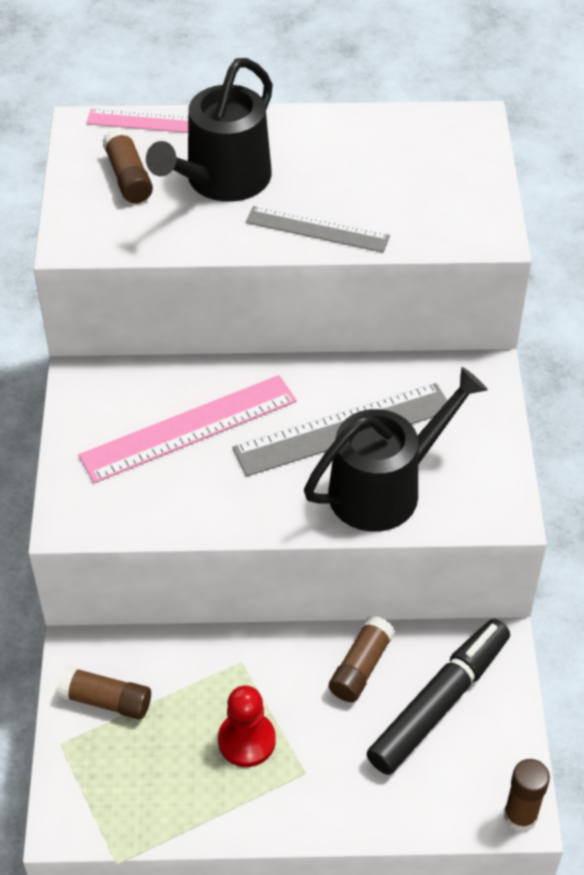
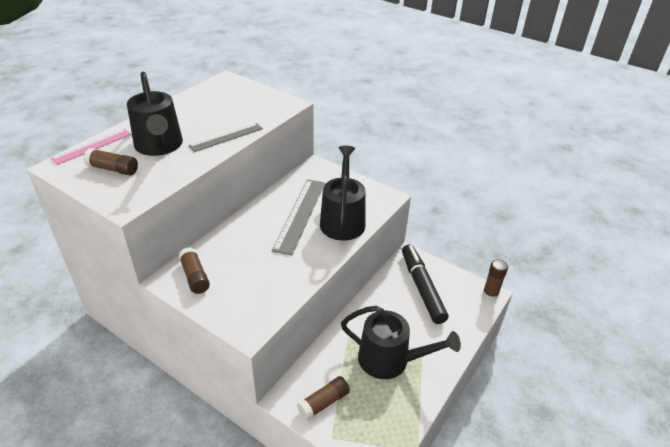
camera: 55 degrees left, 10 degrees down
(189, 428) = (244, 259): pink ruler -> none
(246, 740) = (390, 360): red pawn -> black watering can
(360, 667) = (385, 301): brown glue stick -> brown glue stick (195, 276)

